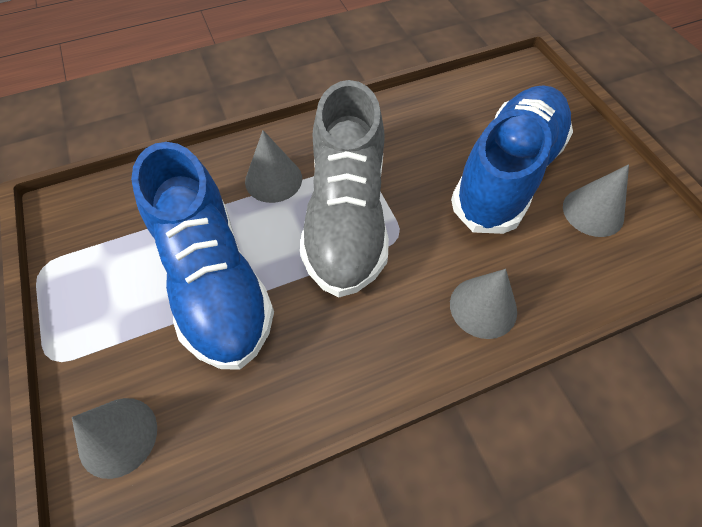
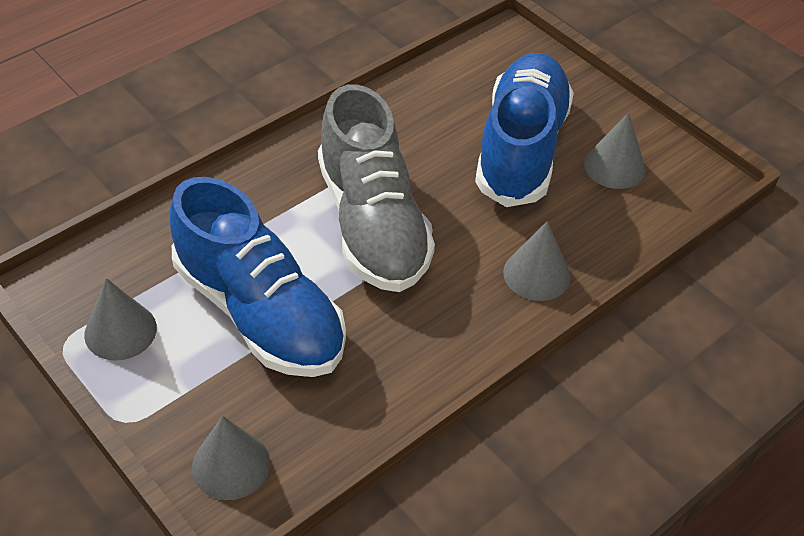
camera: 20 degrees left, 10 degrees down
(273, 179) = (278, 204): grey cone -> grey cone (120, 331)

